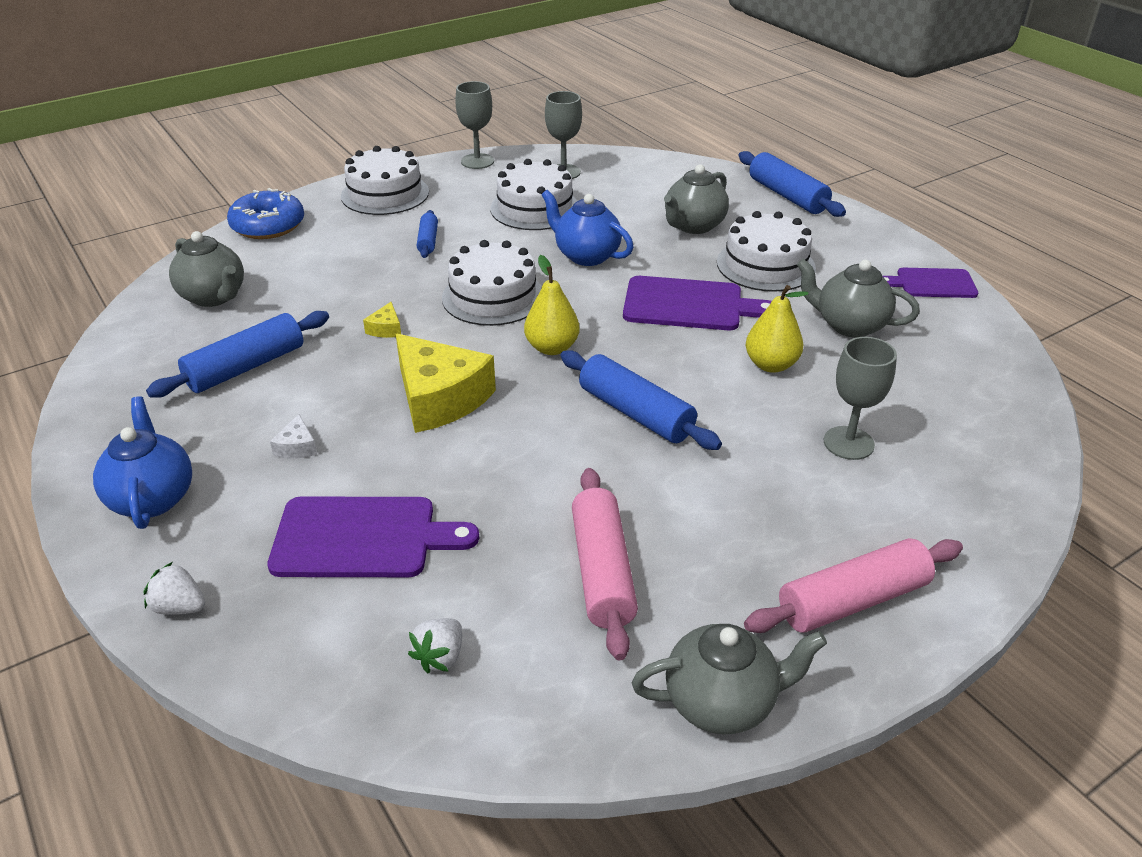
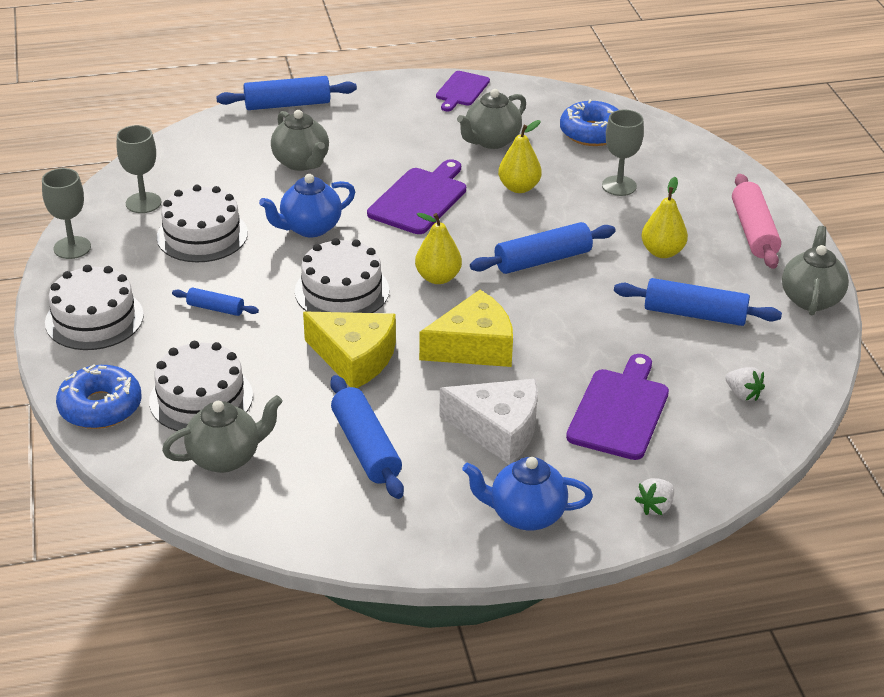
camera: 70 degrees left, 0 degrees up
(297, 447) = (498, 430): white cheese -> white cheese, size x2.44
(386, 329) = (354, 358): yellow cheese -> yellow cheese, size x2.44
(603, 571) = (695, 314): pink rolling pin -> blue rolling pin
(727, 512) = (662, 252): none -> yellow pear
(765, 265) = (387, 148): white cake -> white cake (201, 398)
(950, 396) = (592, 133): none -> blue donut

